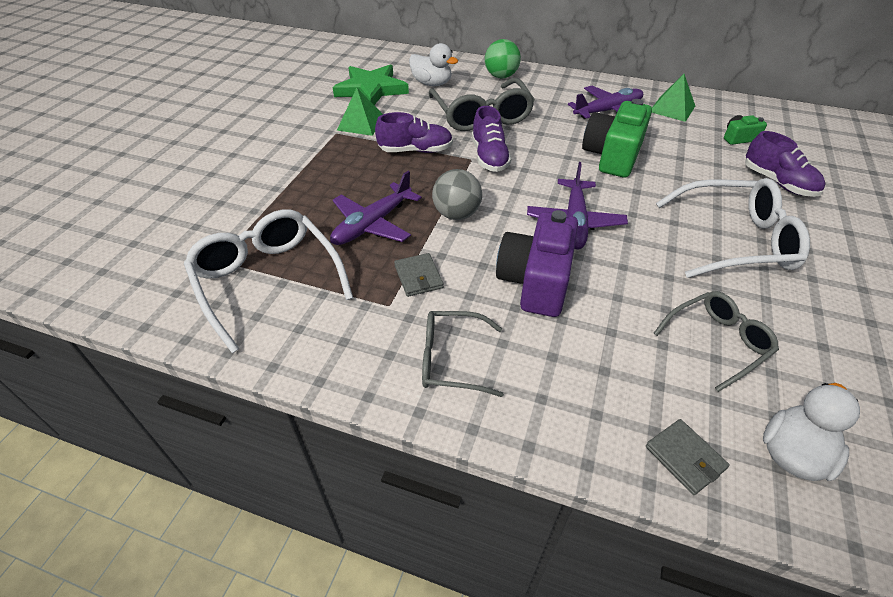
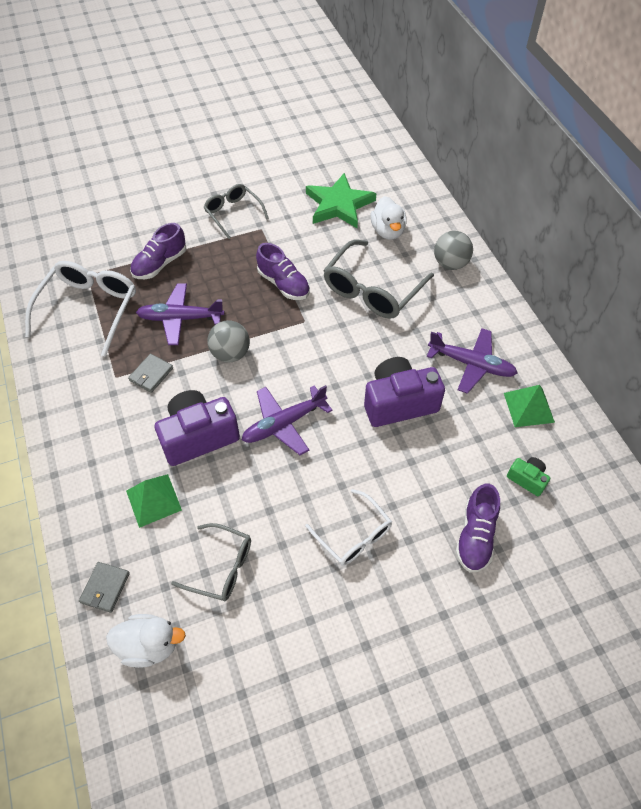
camera: 50 degrees right, 10 degrees up
(361, 123) = (287, 232): green pyramid -> green pyramid (153, 500)
(452, 360) = (95, 434): grey glasses -> grey glasses (233, 213)
(489, 157) = (318, 329): purple shoe -> purple shoe (160, 264)
(501, 76) = (450, 263): green ball -> grey ball
(612, 156) = (399, 403): green camera -> purple camera
(735, 240) = (353, 535): white glasses -> white glasses, size x0.61

